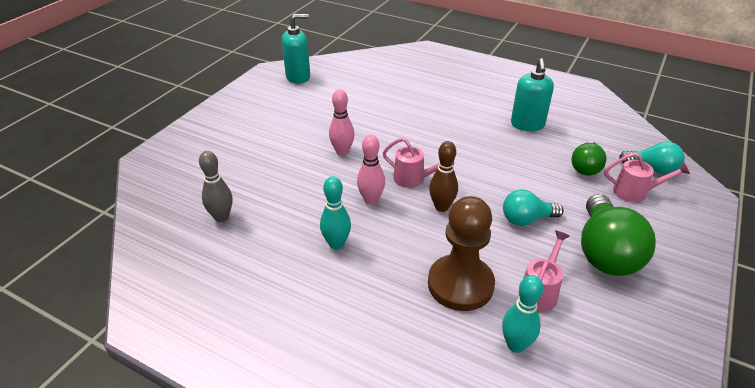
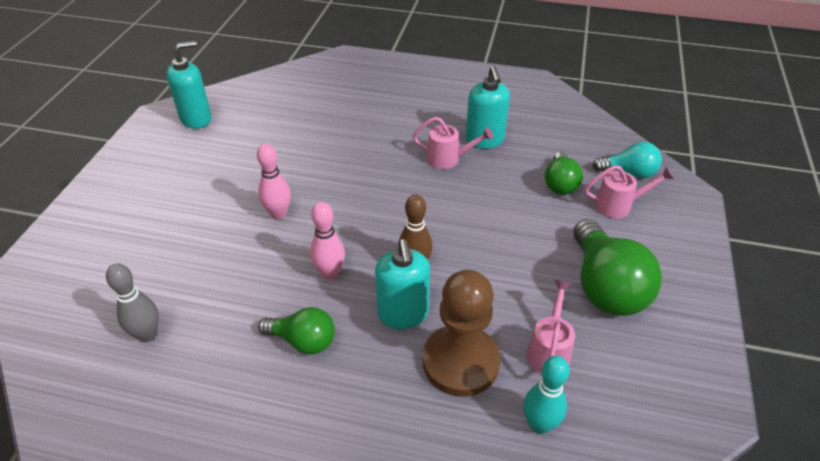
camera: 15 degrees left, 5 degrees up
(336, 244) = (303, 341): turquoise bowling pin -> green light bulb
(413, 179) = (373, 235): pink watering can -> pink watering can (448, 159)
(422, 240) = (403, 314): none -> turquoise soap dispenser
(526, 219) = (513, 262): turquoise light bulb -> none

